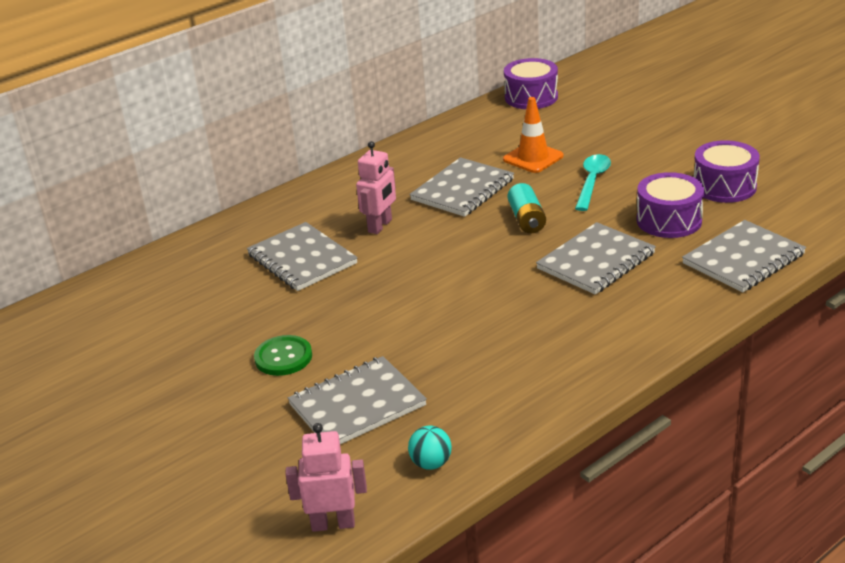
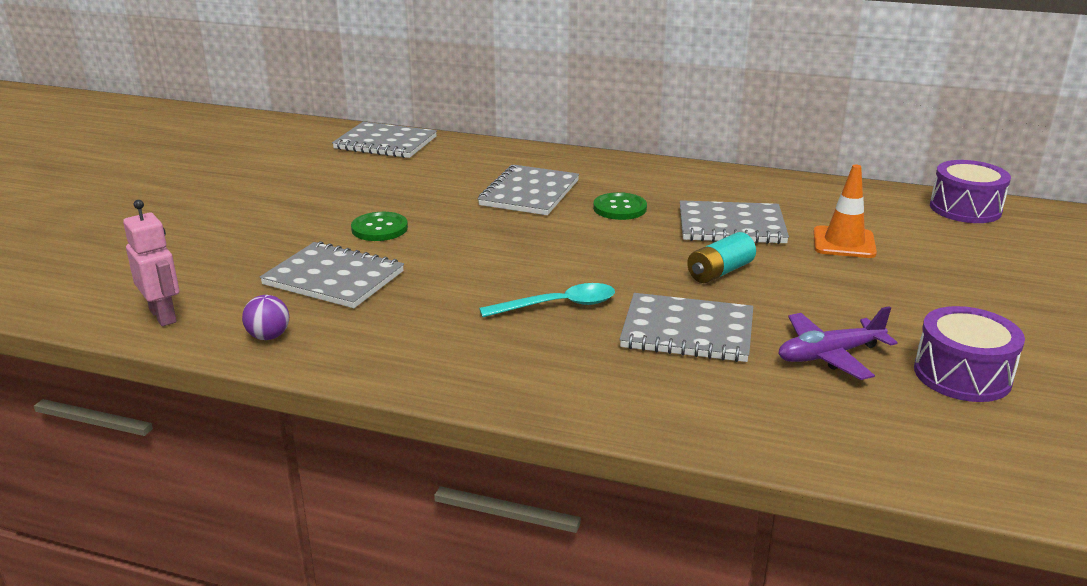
camera: 55 degrees right, 5 degrees down
(380, 226) = (620, 208): pink robot -> green button
(431, 463) = (268, 336): turquoise ball -> purple ball
(592, 182) = (845, 287): turquoise spoon -> turquoise spoon (558, 305)
(669, 220) = (829, 355): purple drum -> purple plane
(743, 259) = (810, 430): grey notebook -> grey notebook (385, 143)

